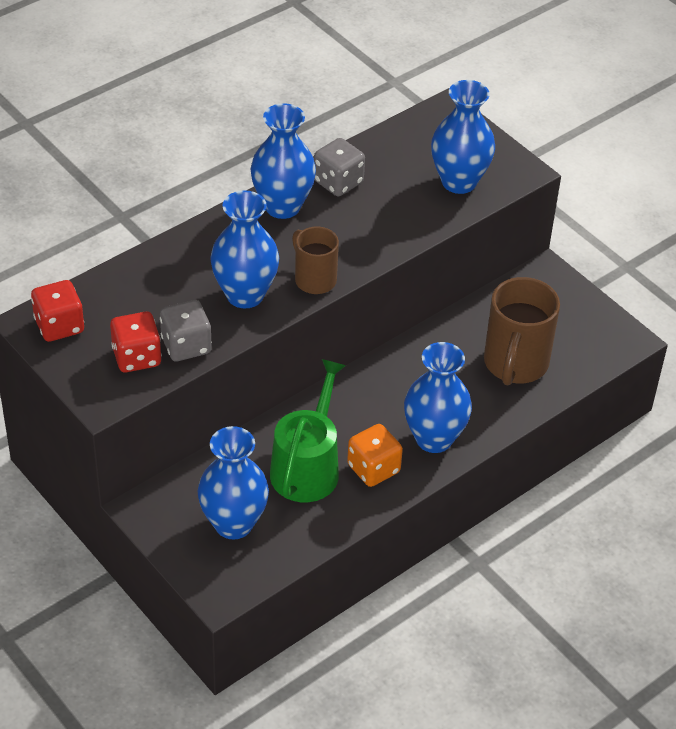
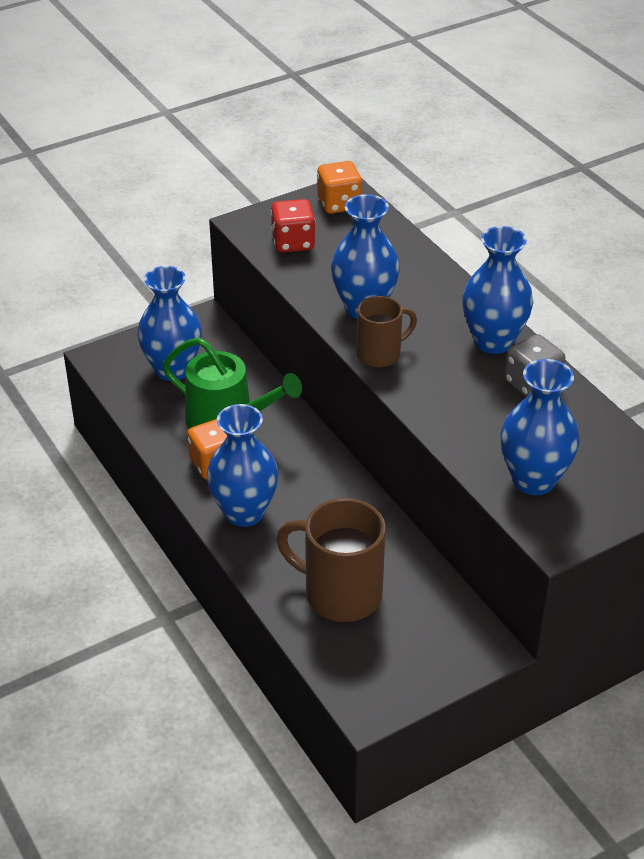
camera: 100 degrees right, 5 degrees down
(59, 326) = (339, 204): red dice -> orange dice
(186, 345) = (302, 270): grey dice -> none

